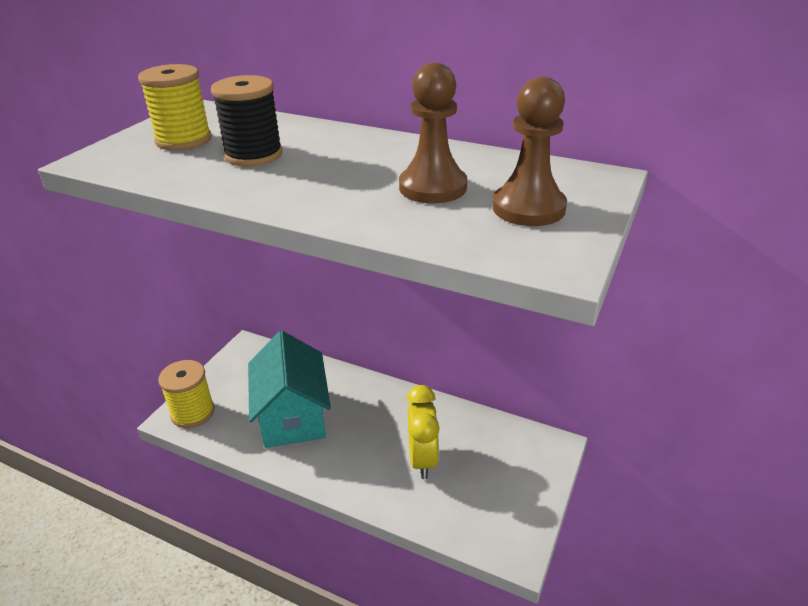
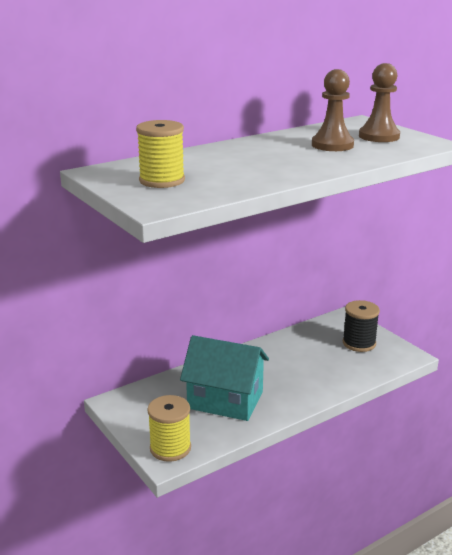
camera: 60 degrees left, 10 degrees down
(253, 155) = (224, 169): black spool -> black spool (359, 343)
(422, 459) = (317, 362): yellow clock -> none

